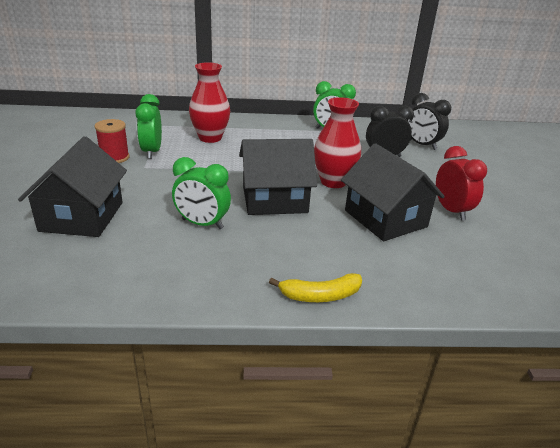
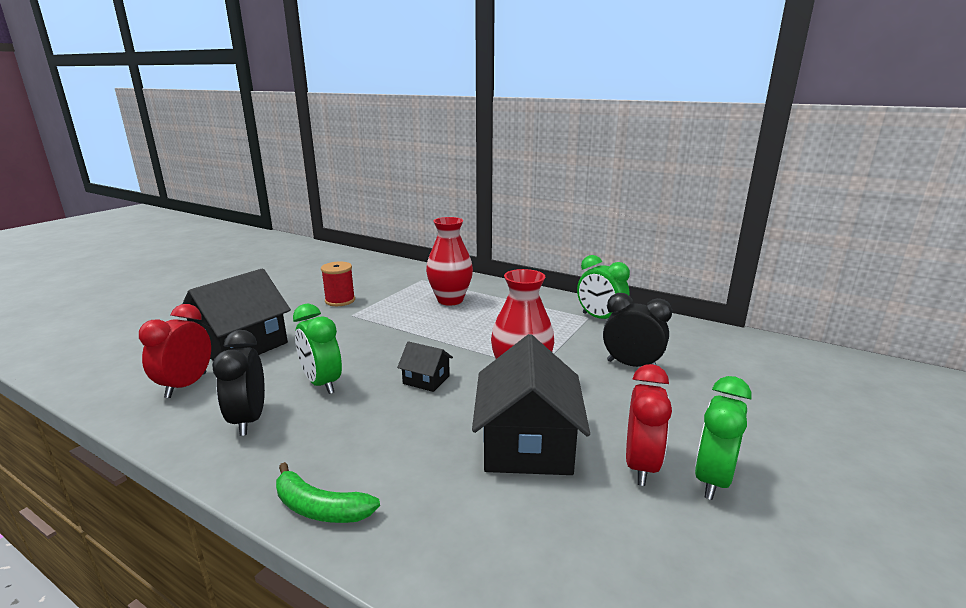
camera: 35 degrees right, 10 degrees down
(83, 260) = (186, 385): none -> red clock
(152, 152) = (377, 302): green clock -> green clock (712, 479)
(274, 199) = (426, 380): black house -> black house, size x0.48
(320, 295) = (320, 508): yellow banana -> green banana
(422, 145) = (711, 363): black clock -> black clock (249, 420)

